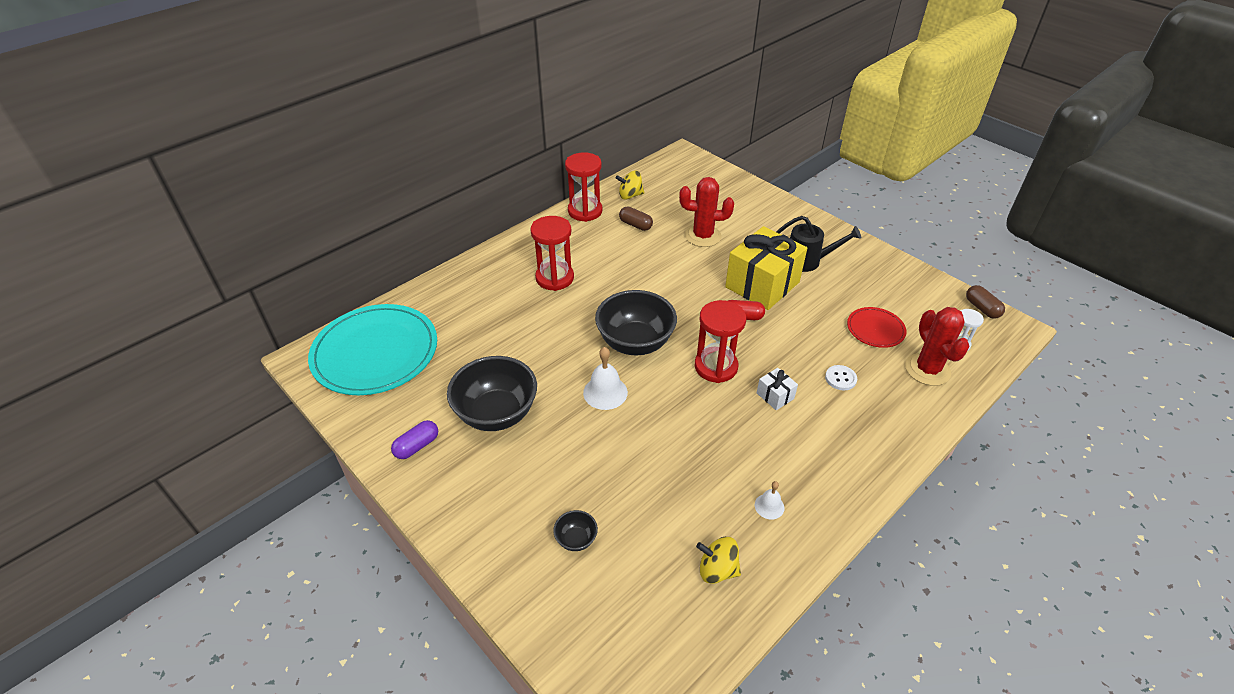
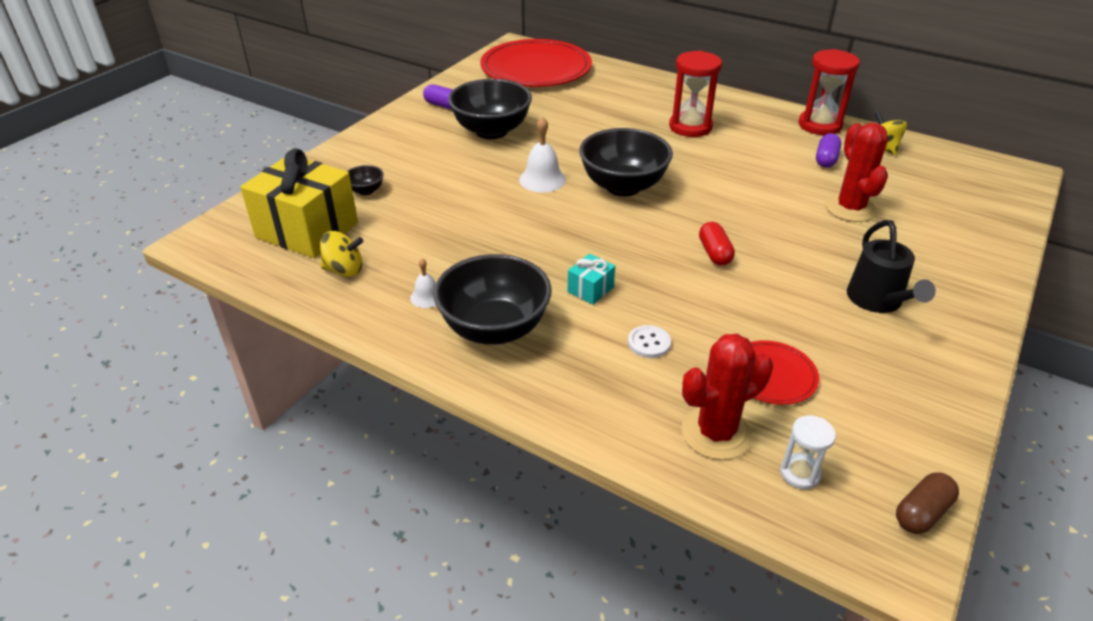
camera: 75 degrees right, 5 degrees down
(375, 352) = (536, 68): turquoise plate -> red plate
(635, 225) = (826, 159): brown capsule -> purple capsule
(716, 367) = (615, 242): red hourglass -> none
(717, 570) = (344, 270): yellow spinning top -> yellow spinning top turned 90 degrees clockwise
(762, 284) = (790, 264): yellow gift -> yellow gift (307, 230)
(775, 396) = (590, 289): white gift -> turquoise gift
(817, 465) = (494, 329): none -> black bowl

